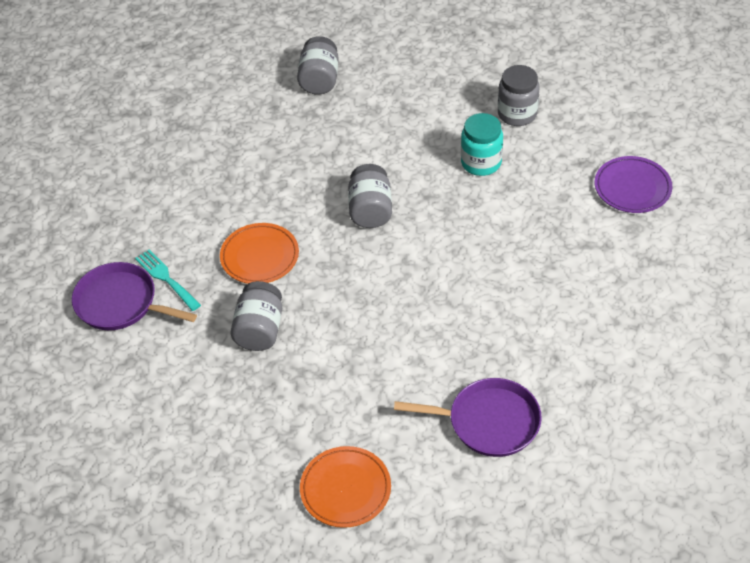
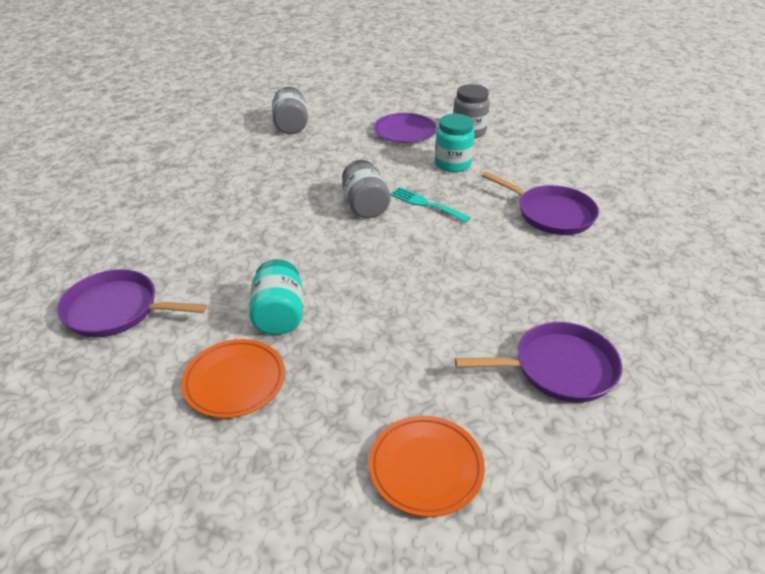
camera: 15 degrees left, 10 degrees down
(166, 278) = (167, 281): turquoise fork -> turquoise fork (426, 204)
(259, 330) = (279, 315): grey jar -> turquoise jar
(260, 256) = (265, 252): orange plate -> orange plate (234, 381)
(559, 247) = (551, 214): none -> purple pan
(632, 188) = (590, 167): purple plate -> purple plate (404, 131)

